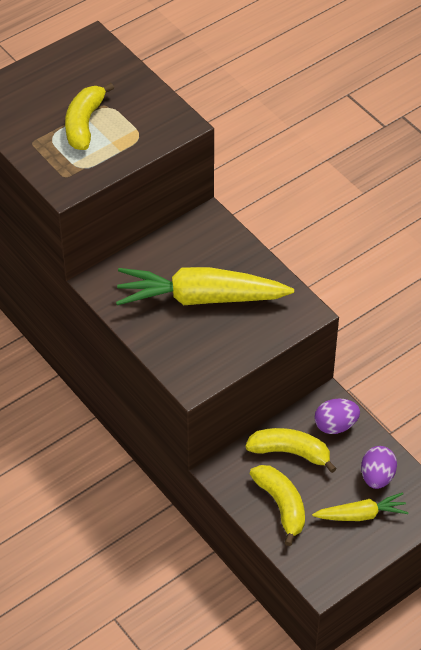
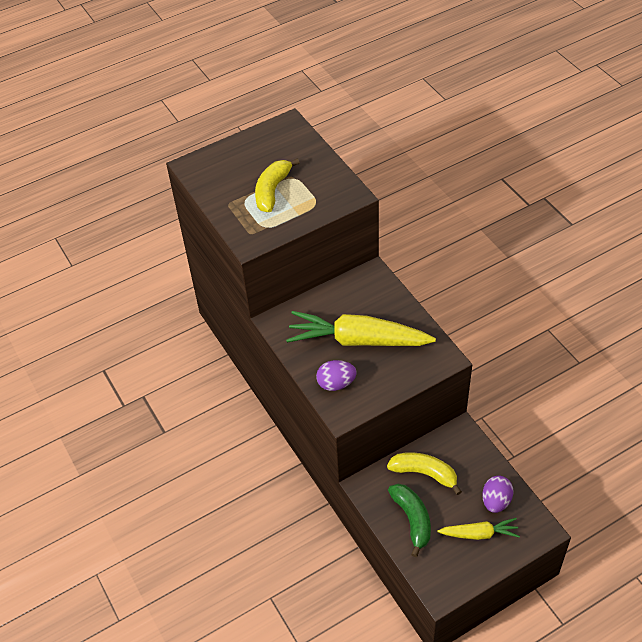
camera: 10 degrees right, 0 degrees up
(281, 505) = (412, 520): yellow banana -> green banana
(335, 425) = (464, 453): purple egg -> purple egg (336, 383)

